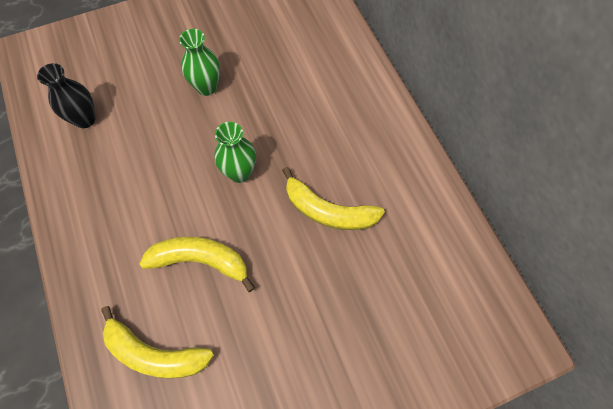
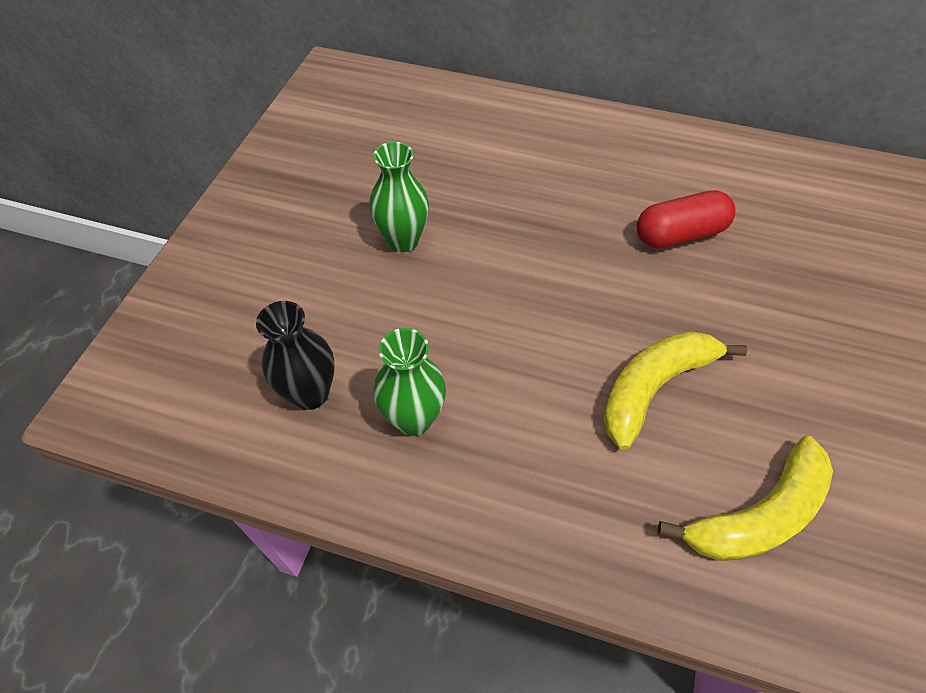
camera: 50 degrees left, 10 degrees down
(239, 173) = (559, 279): green vase -> green vase (413, 419)
(328, 211) = (679, 234): yellow banana -> red capsule

